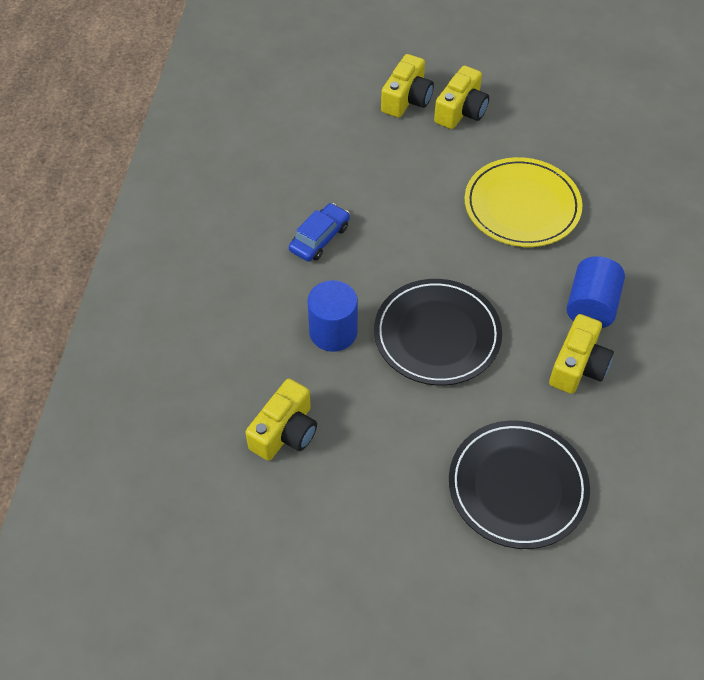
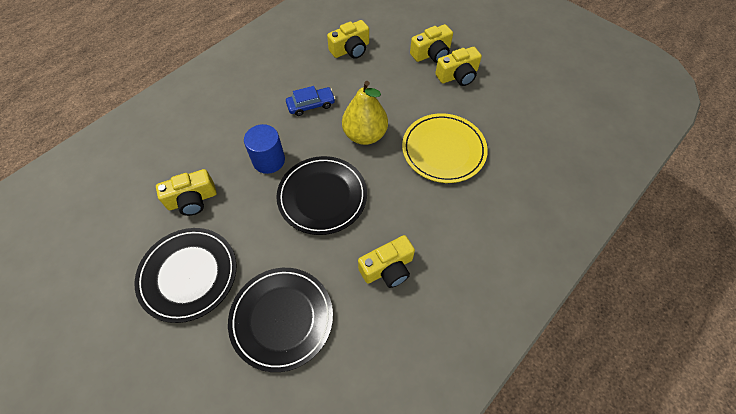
camera: 35 degrees right, 5 degrees up
(302, 143) = (350, 49): none -> yellow camera
(368, 513) = (188, 275): none -> black plate
(419, 238) = (365, 135): none -> yellow pear
(591, 306) = (431, 236): blue cylinder -> none

